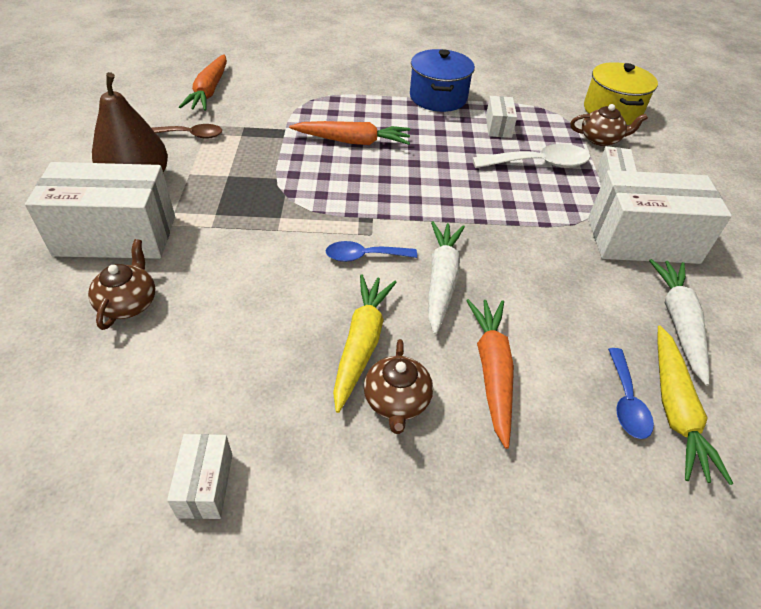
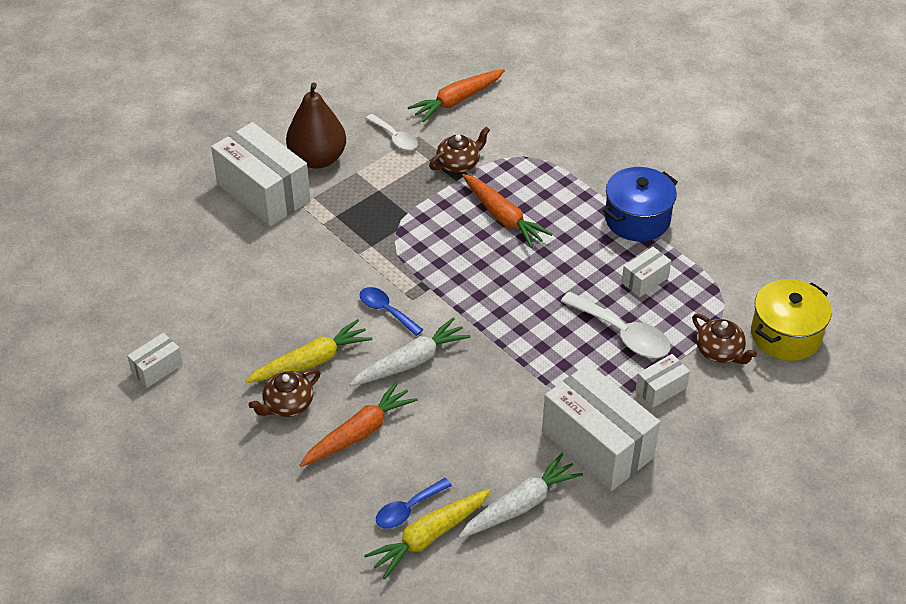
camera: 50 degrees right, 0 degrees up
(128, 303) = (224, 244): brown teapot -> brown teapot (459, 163)
(191, 135) = (395, 138): brown spoon -> white spoon

